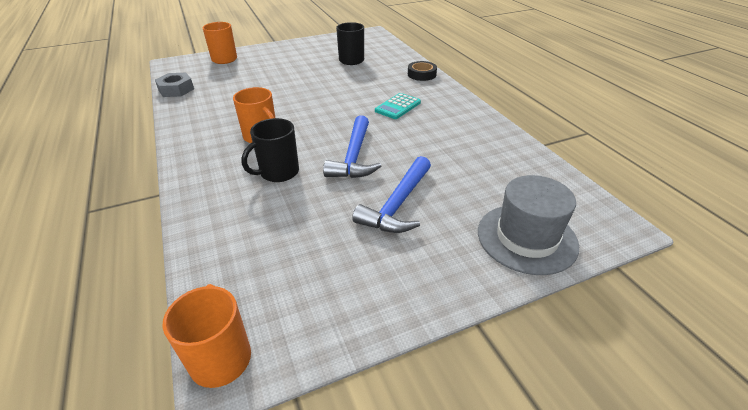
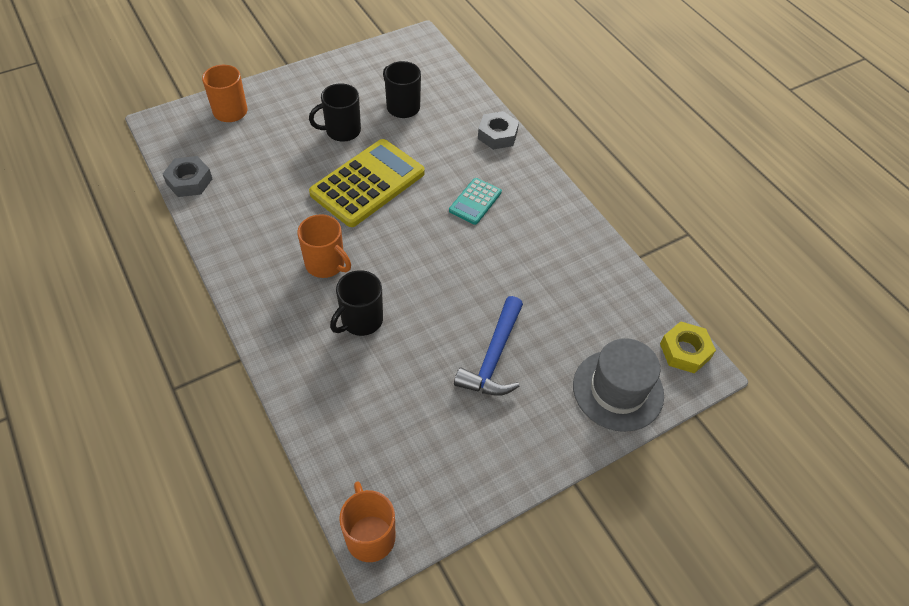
camera: 10 degrees left, 15 degrees up
(302, 69) = (342, 131): none -> black mug
(312, 95) = (367, 183): none -> yellow calculator
(354, 157) = (438, 291): blue hammer -> none
(421, 74) = (497, 135): black tape -> grey nut
(597, 211) = (685, 351): none -> yellow nut

